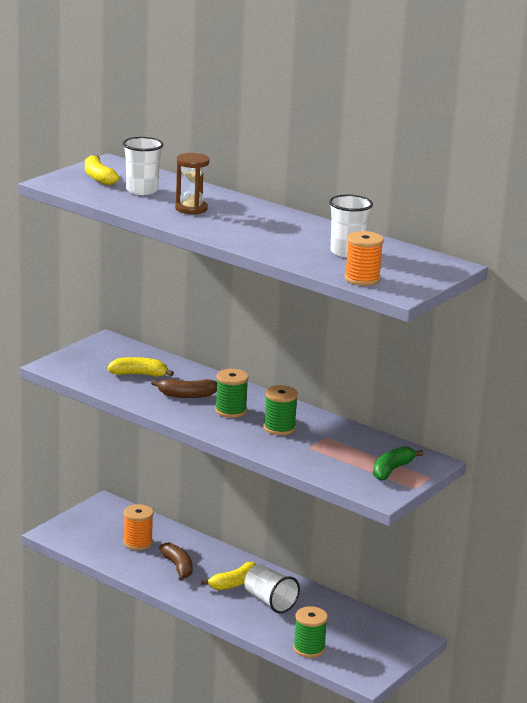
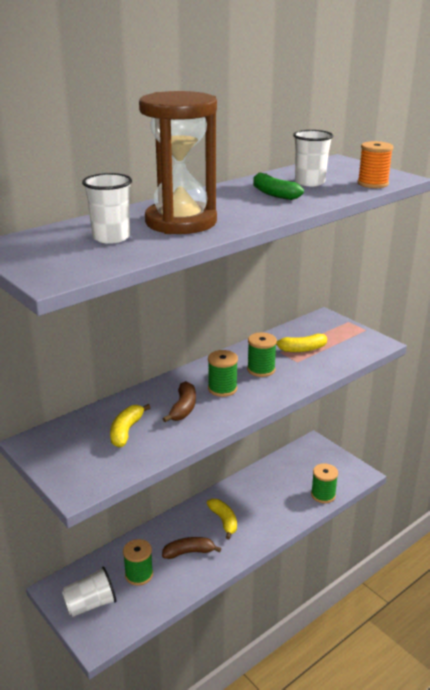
camera: 75 degrees left, 5 degrees up
(98, 177) = (52, 254): yellow banana -> yellow banana (301, 349)
(137, 543) = (139, 574): orange spool -> green spool
(191, 209) = (181, 222): brown hourglass -> brown hourglass, size x2.03
(269, 601) = (254, 504): white cup -> white cup (90, 604)
(392, 470) = (337, 333): green banana -> green banana (273, 194)

